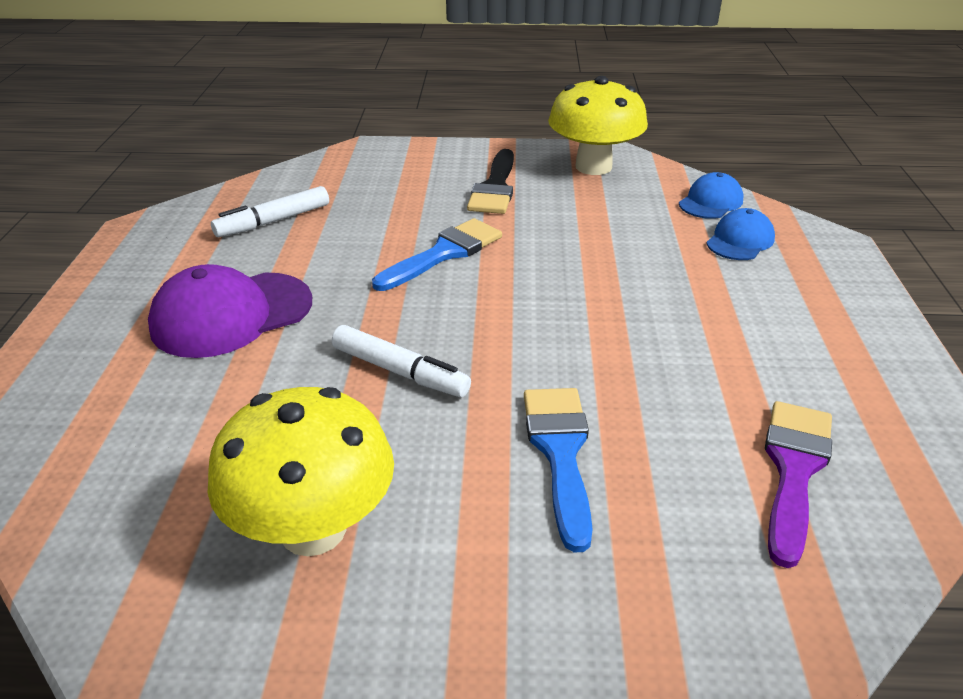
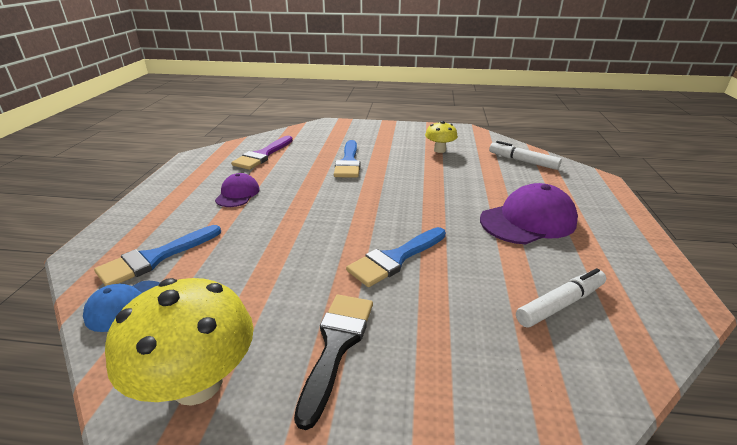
camera: 175 degrees left, 5 degrees down
(313, 529) = (439, 150): yellow mushroom -> yellow mushroom, size x0.54
(400, 371) = (417, 189): white marker -> white marker (522, 161)
(735, 342) = (237, 194): none -> purple cap
(740, 240) = (155, 258): blue cap -> blue brush

